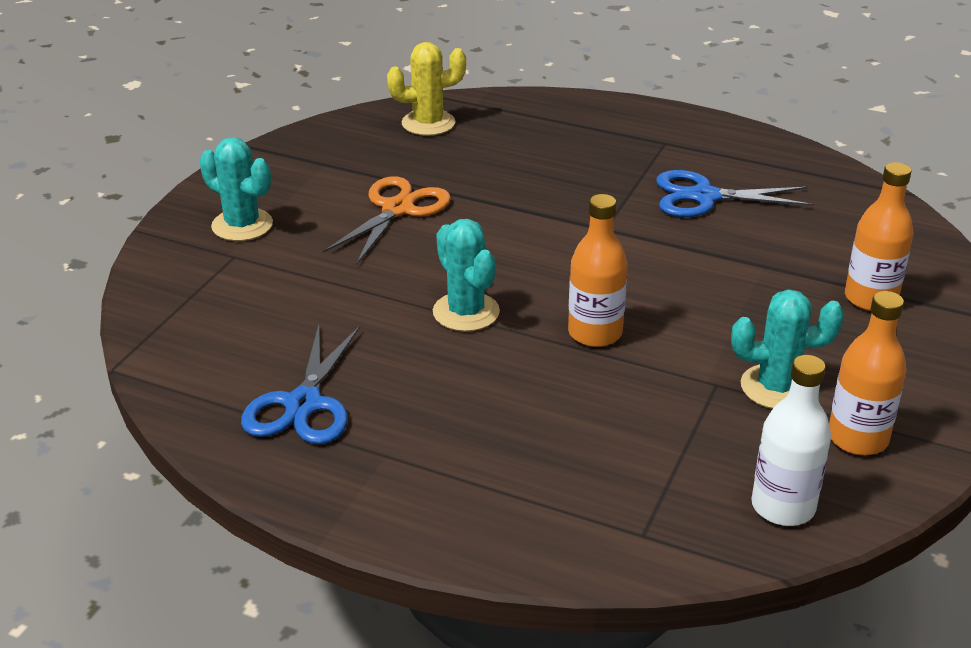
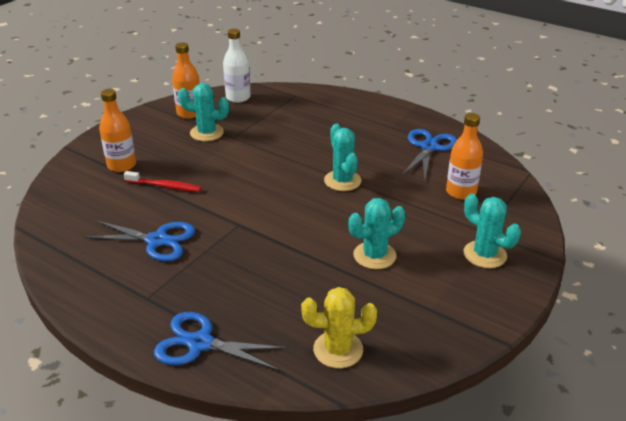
camera: 170 degrees left, 0 degrees up
(397, 209) = (374, 255): orange scissors -> turquoise cactus
(576, 114) = (200, 343): none -> blue scissors
(595, 333) = (278, 163): orange bottle -> orange bottle (461, 192)
(762, 270) = (164, 186): none -> red toothbrush

